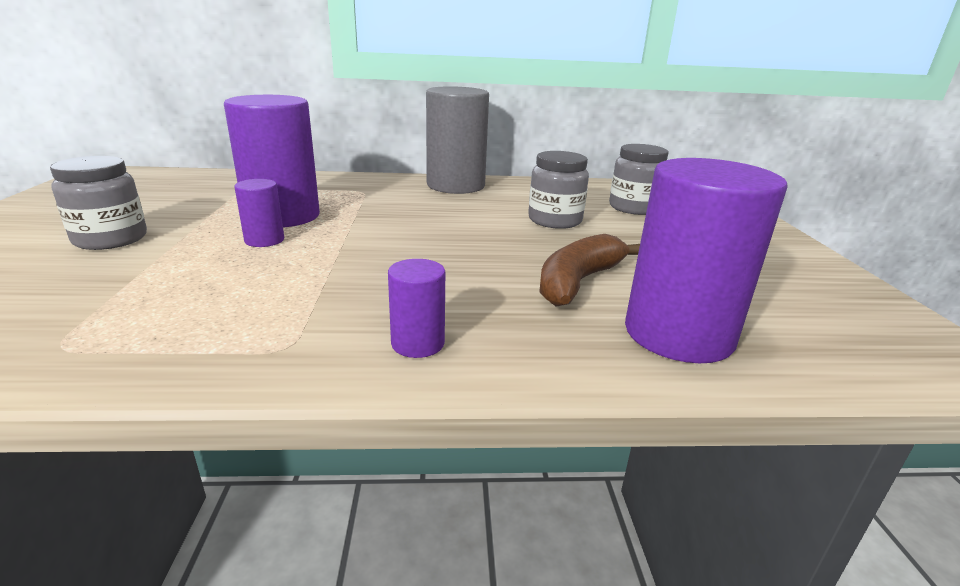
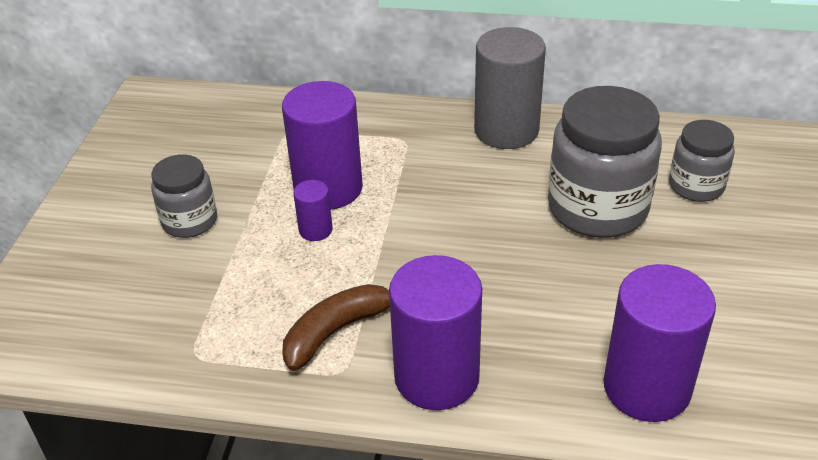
camera: 15 degrees right, 15 degrees up
(418, 343) = (436, 377): purple cylinder -> purple cylinder, size x2.14
(555, 220) = (597, 208): grey jar -> grey jar, size x1.78
(578, 282) = (587, 312): brown banana -> brown banana (337, 331)

